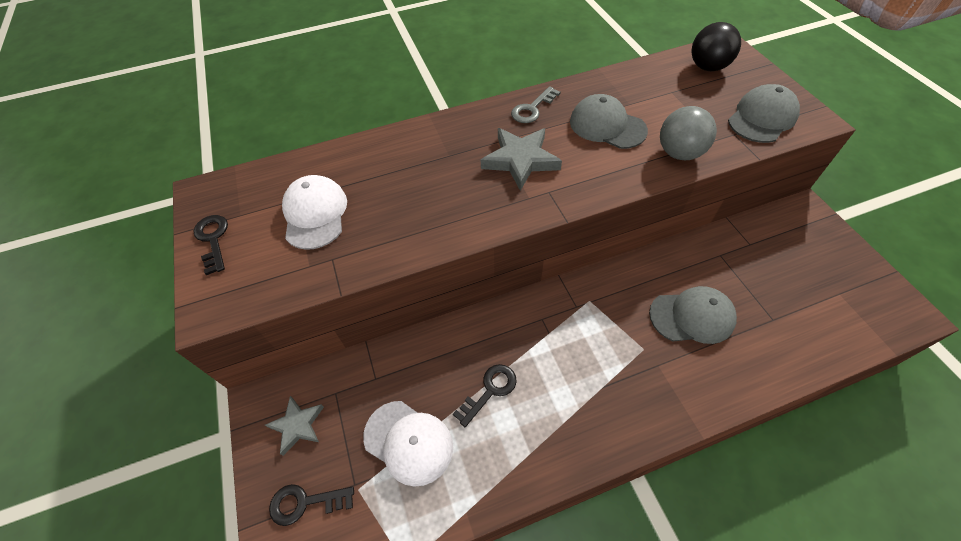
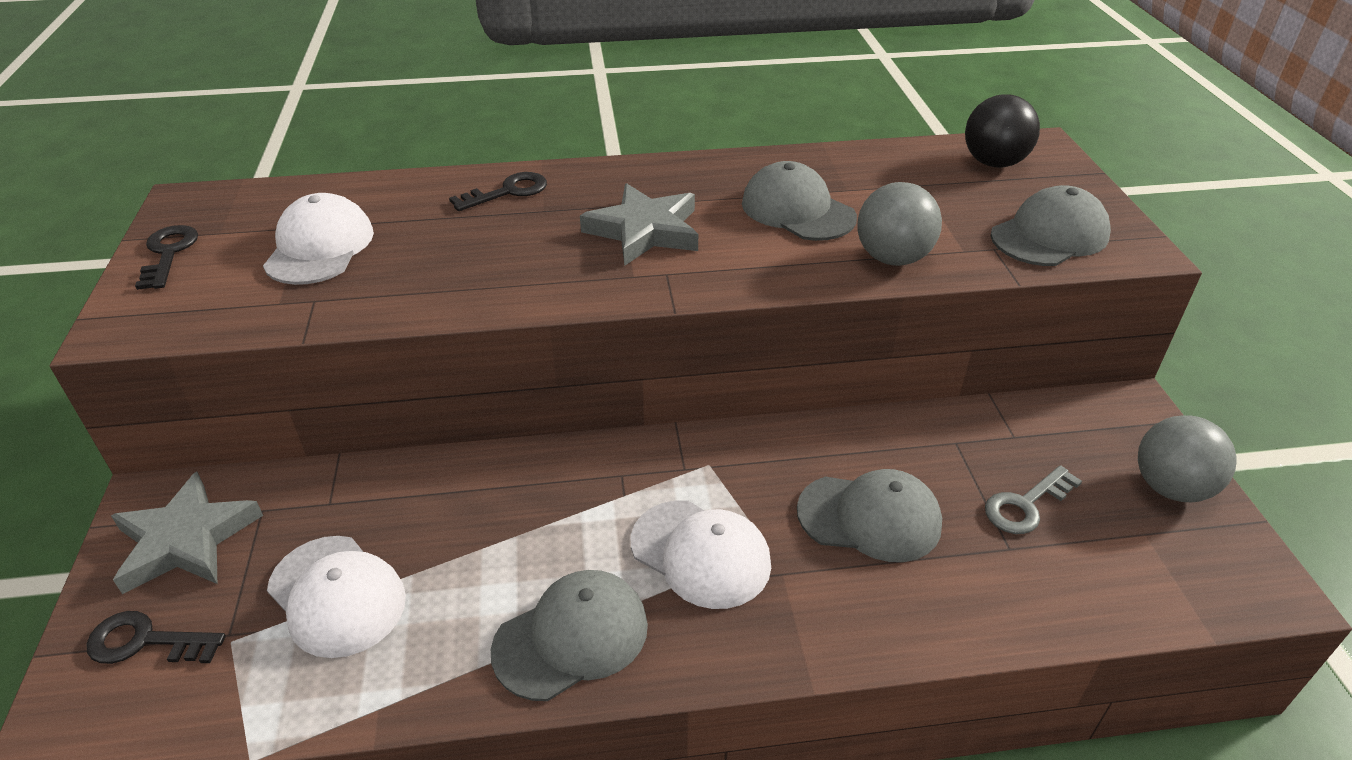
camera: 10 degrees right, 15 degrees down
(297, 425) = (186, 540): grey star -> grey star, size x1.56
(490, 390) = (494, 553): black key -> black key (507, 192)
(532, 109) = (695, 175): grey key -> grey key (1026, 505)
(558, 436) = (571, 637): none -> grey cap
(608, 362) = (700, 554): none -> white cap
(843, 260) = (1170, 487): none -> grey ball

